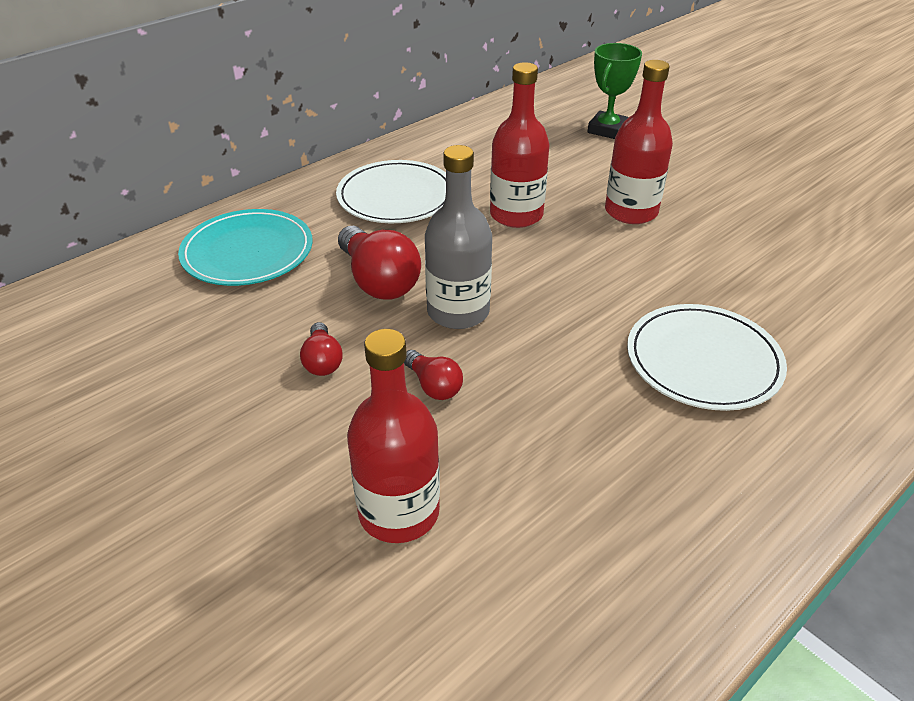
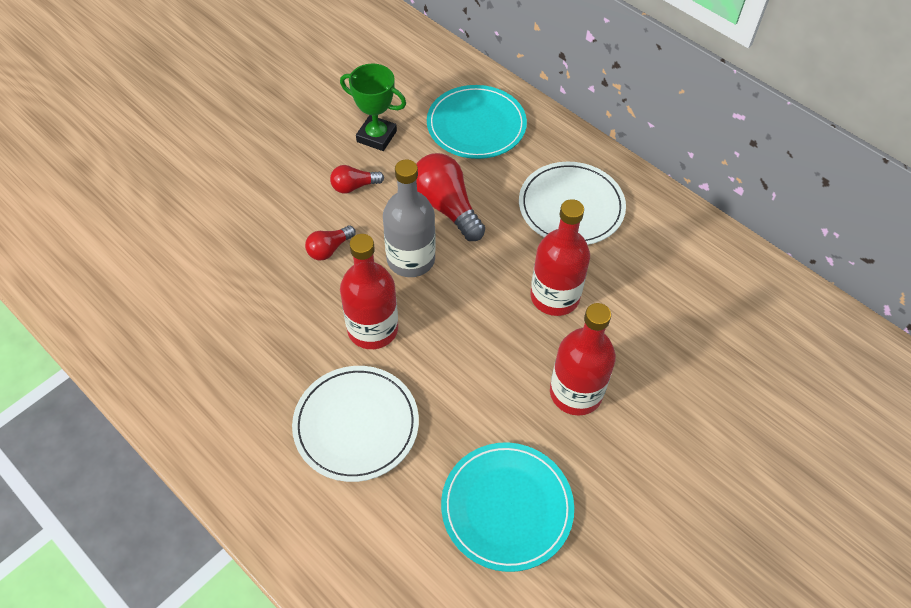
camera: 85 degrees right, 15 degrees up
(378, 281) = (446, 207): red light bulb -> red light bulb turned 90 degrees clockwise
(399, 512) = (223, 239): red bottle -> red bottle (372, 329)
(607, 130) = (750, 384): green trophy -> green trophy (376, 136)
(767, 259) = (507, 507): none -> turquoise plate

